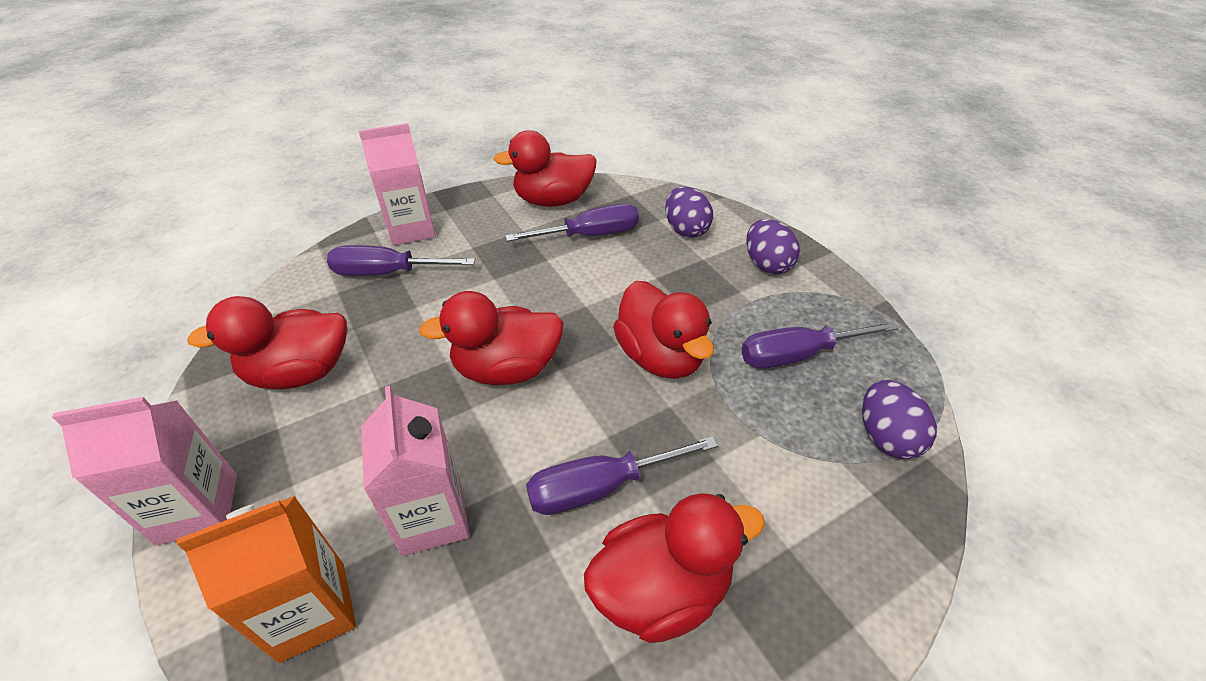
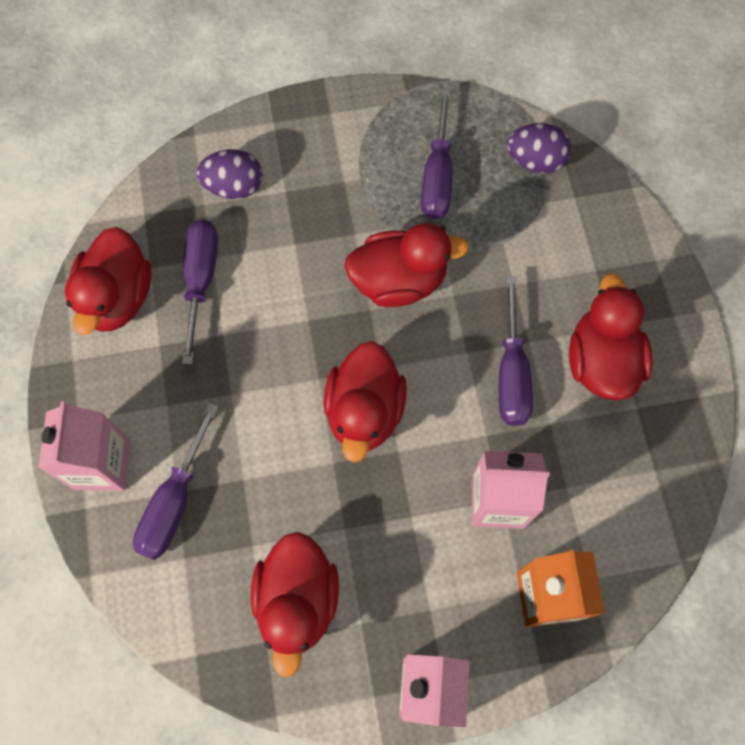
camera: 70 degrees left, 25 degrees up
(767, 264) = (318, 141): purple egg -> none

